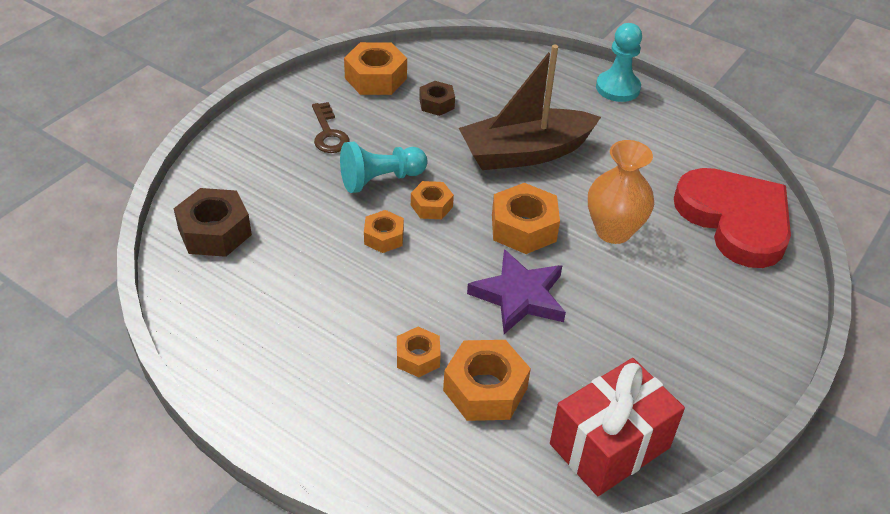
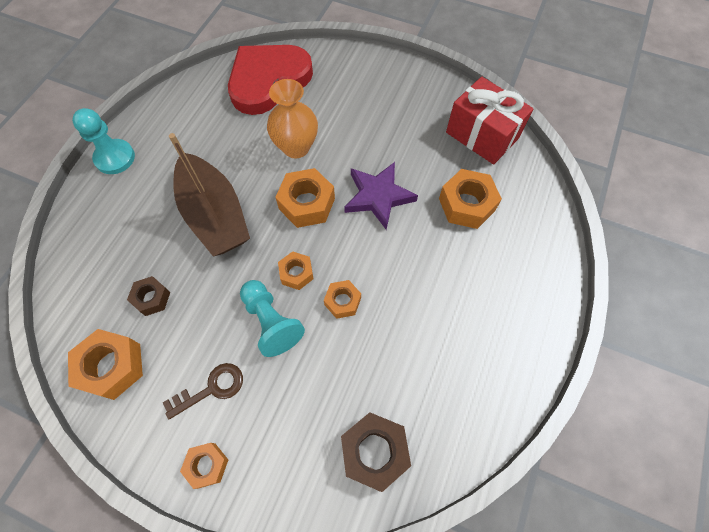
camera: 100 degrees left, 20 degrees up
(418, 357) = (455, 249): orange nut -> orange nut (207, 465)

